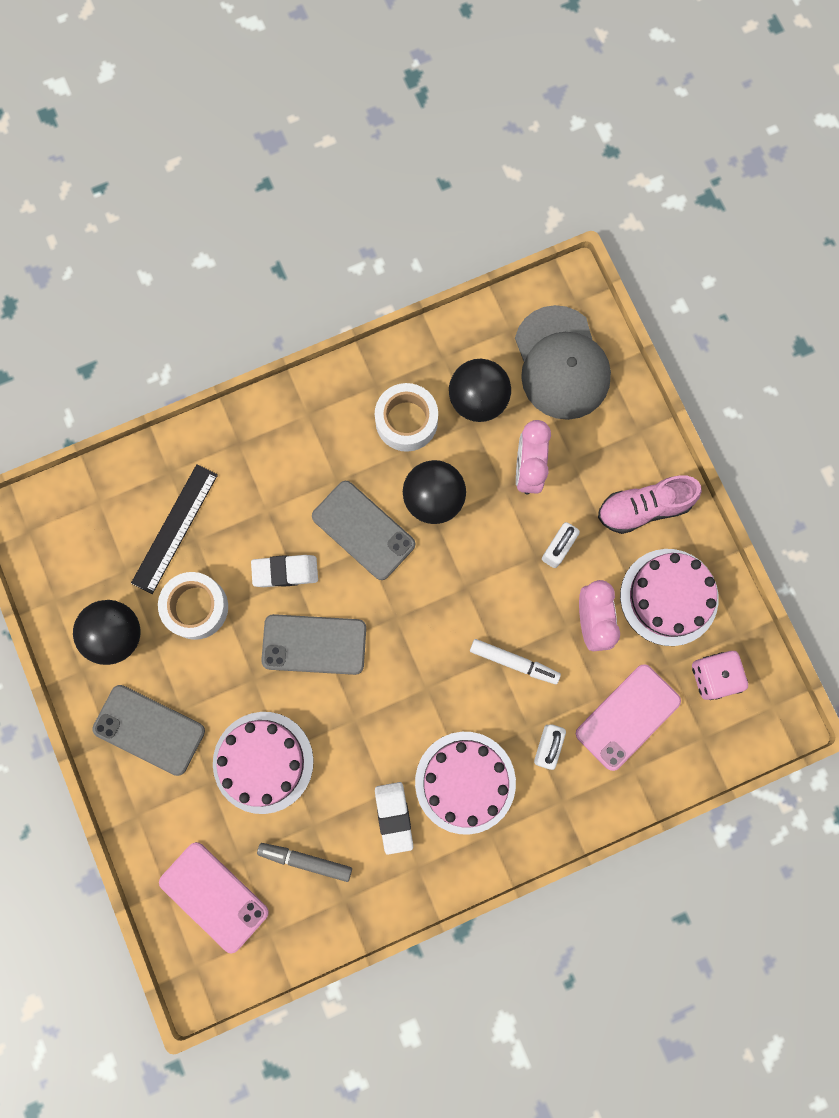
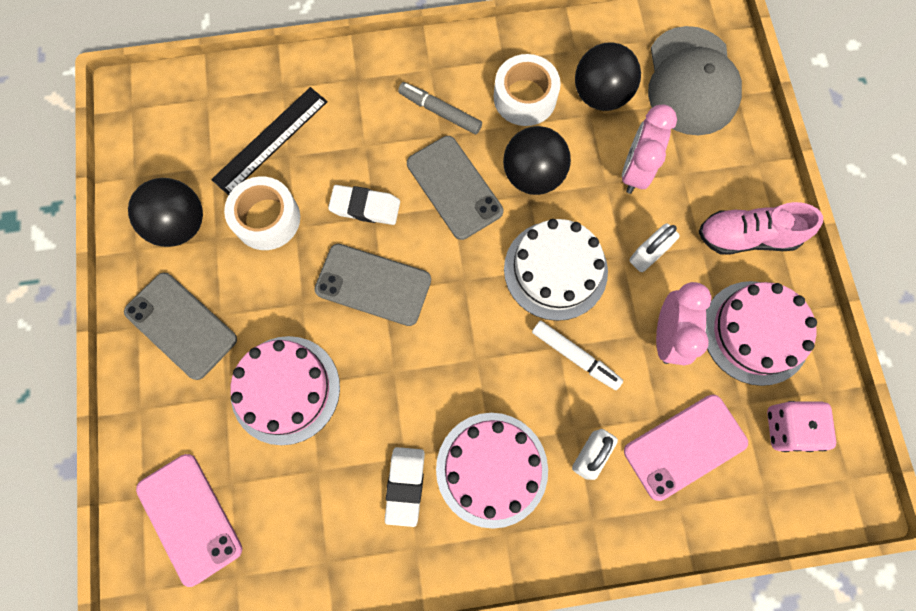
camera: 15 degrees right, 5 degrees down
(305, 861) = (298, 507): grey marker -> grey marker (440, 112)
(477, 586) = (555, 270): none -> white cake

